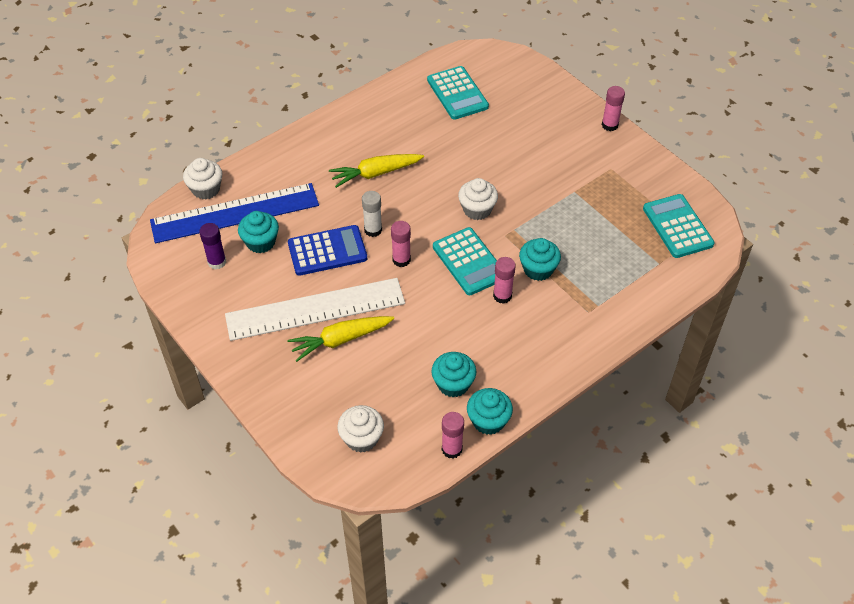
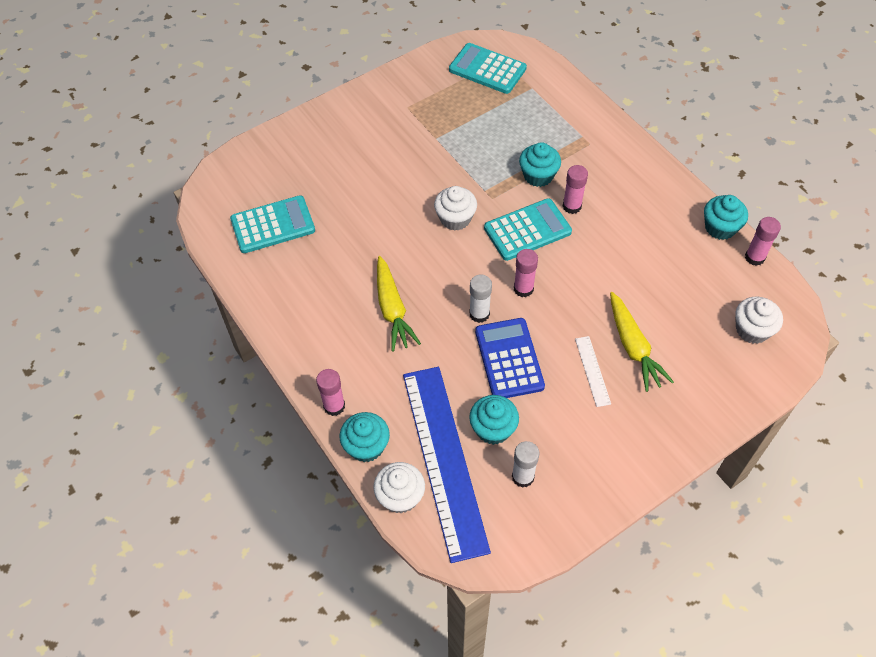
camera: 85 degrees left, 5 degrees up
(217, 262) = (523, 477): purple glue stick -> white glue stick
(315, 309) = (592, 371): white ruler -> white ruler, size x0.40
(453, 384) = (681, 252): turquoise cupcake -> turquoise cupcake (366, 446)
(610, 125) = (345, 101): pink glue stick -> pink glue stick (334, 406)
(677, 226) = (487, 69): turquoise calculator -> turquoise calculator turned 45 degrees clockwise

